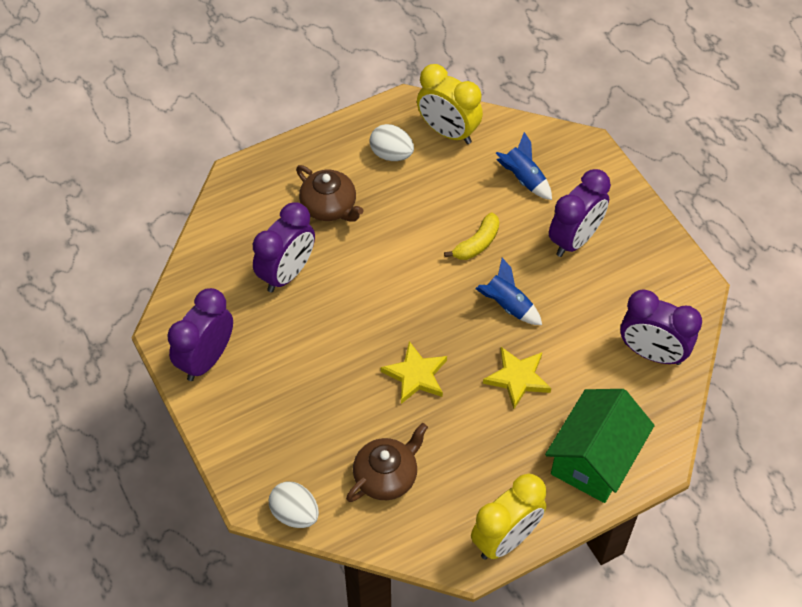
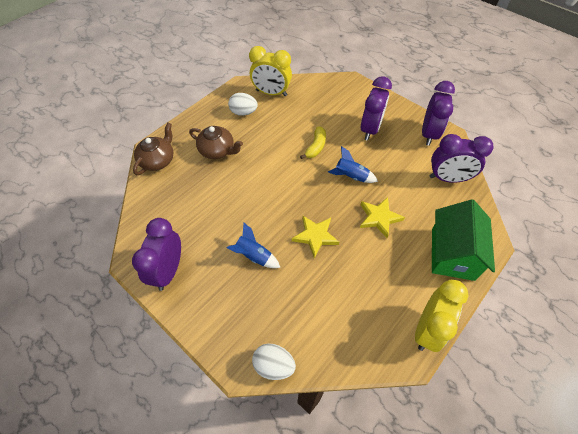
camera: 20 degrees left, 0 degrees up
(287, 273) = (205, 197): purple clock -> purple clock (429, 134)
(386, 476) = (327, 312): brown teapot -> brown teapot (158, 160)
(523, 179) = (325, 106): blue rocket -> blue rocket (253, 256)

